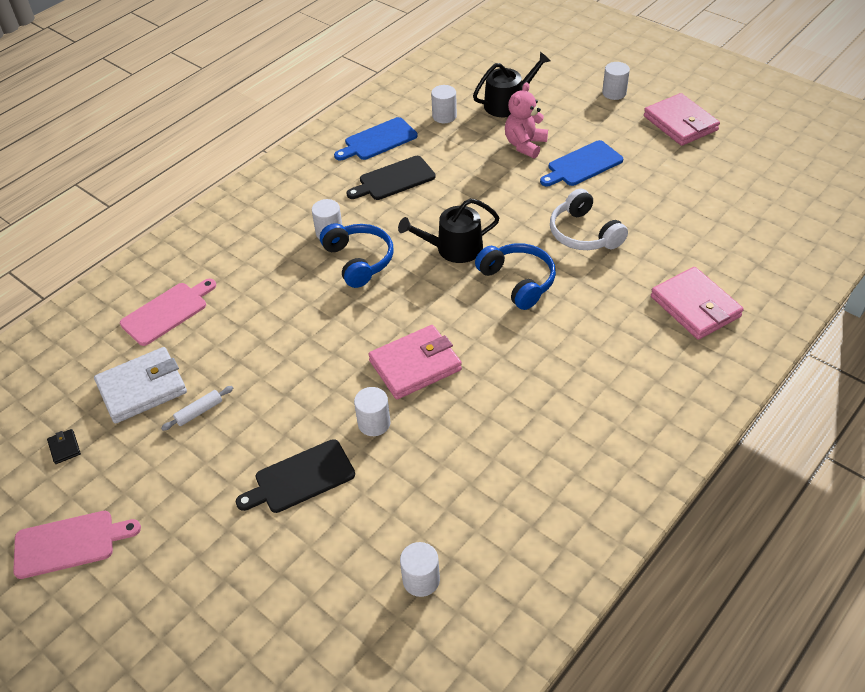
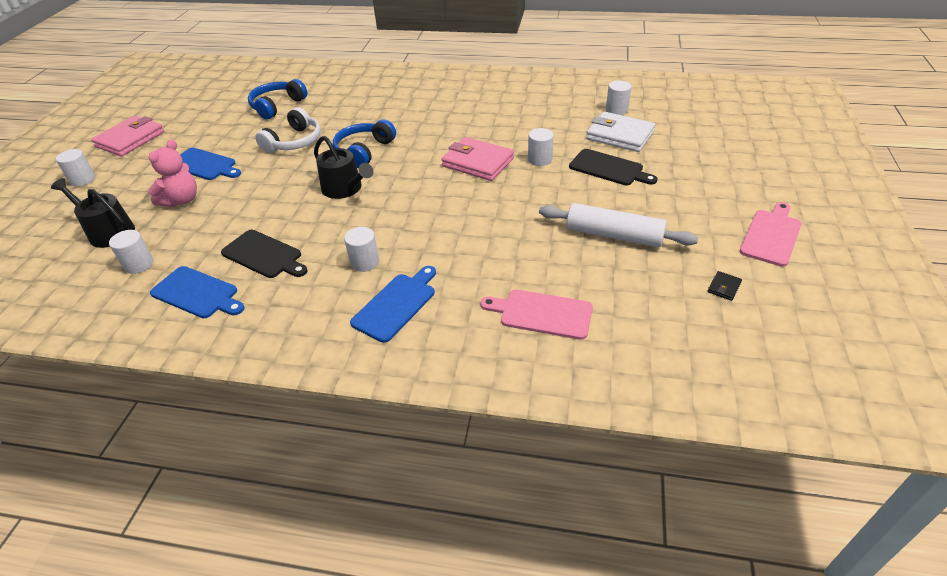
camera: 120 degrees left, 5 degrees down
(69, 543) = (771, 235): pink cutting board -> pink cutting board turned 75 degrees clockwise
(142, 388) = (629, 278): white wallet -> white wallet (619, 135)
(199, 412) = (614, 235): white rolling pin -> white rolling pin, size x2.19
(262, 235) = (396, 305): none -> blue cutting board
(359, 260) = (391, 229): blue headphones -> blue headphones (277, 106)
(525, 145) = (181, 200): pink teddy bear -> pink teddy bear turned 60 degrees counterclockwise
(695, 307) = (345, 91): pink wallet -> none

